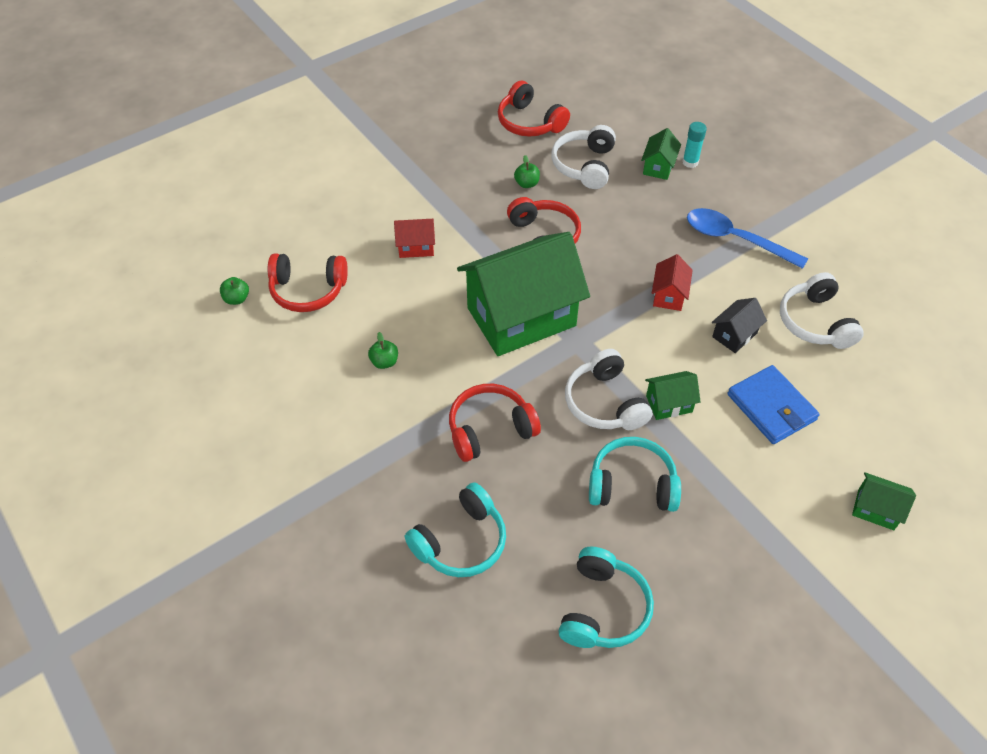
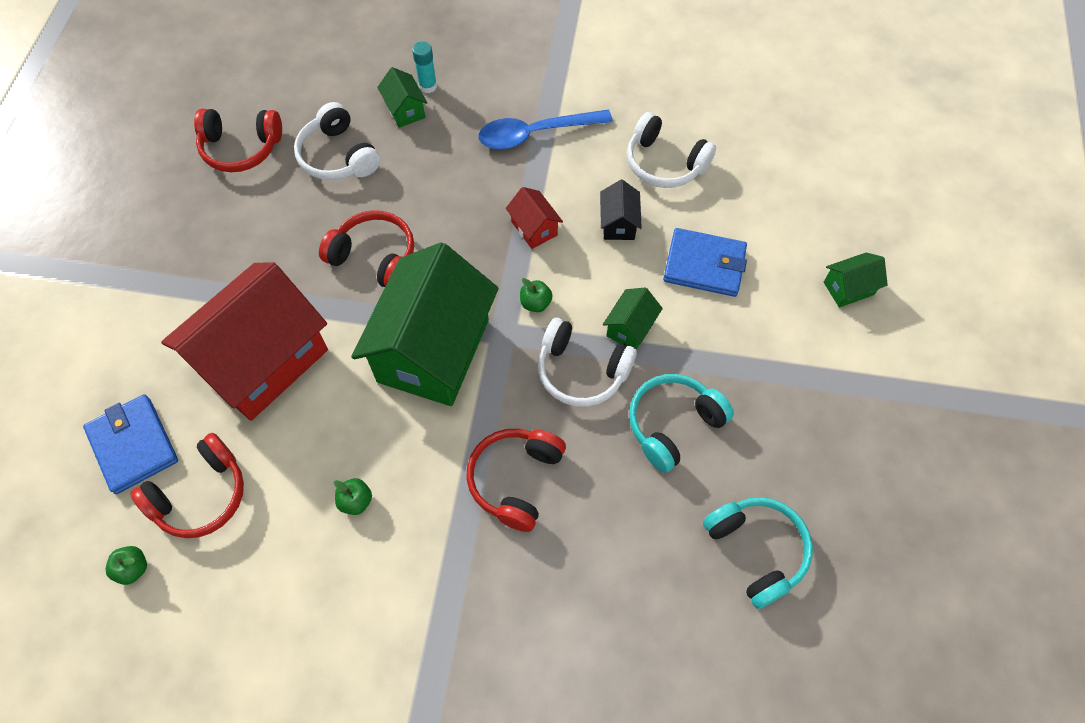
camera: 45 degrees left, 10 degrees up
(302, 238) = (133, 445): none -> blue wallet
(416, 247) = (263, 361): red house -> red house, size x2.43
(461, 541) = (597, 603): turquoise headphones -> none
(526, 184) = (303, 214): green apple -> green apple (535, 303)

